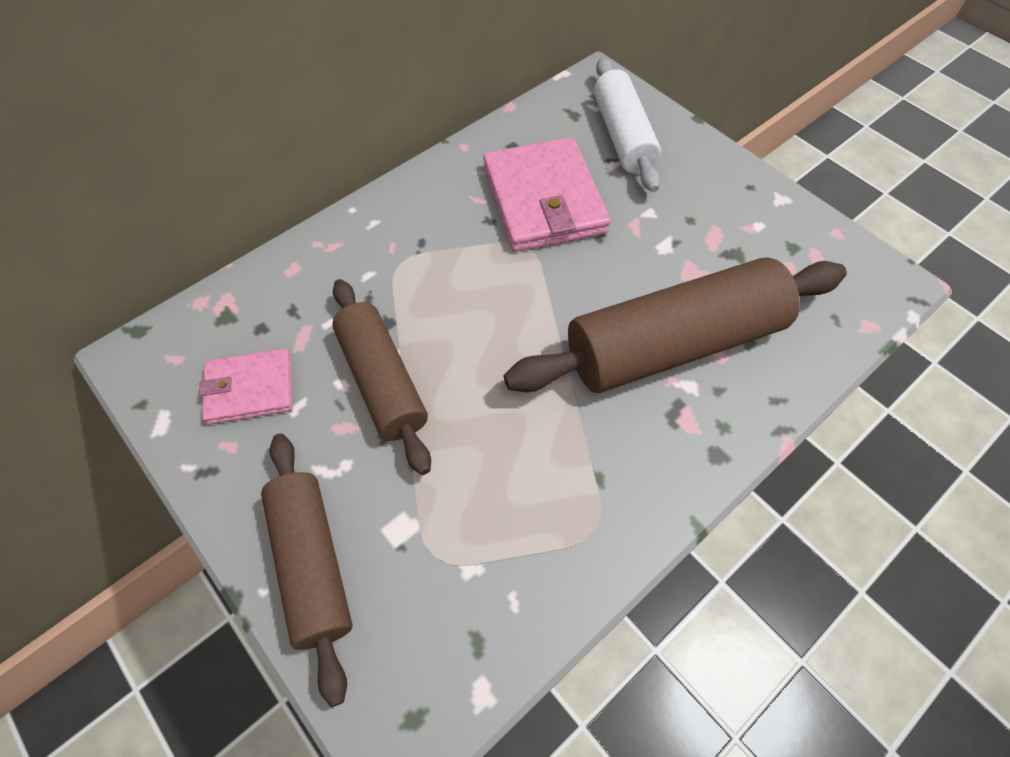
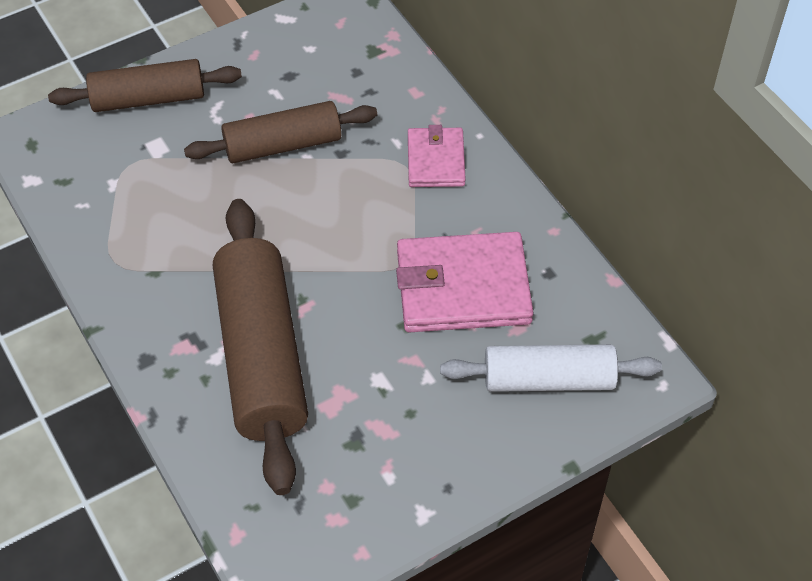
camera: 100 degrees right, 5 degrees down
(250, 389) = (299, 66): pink wallet -> pink wallet (436, 160)

